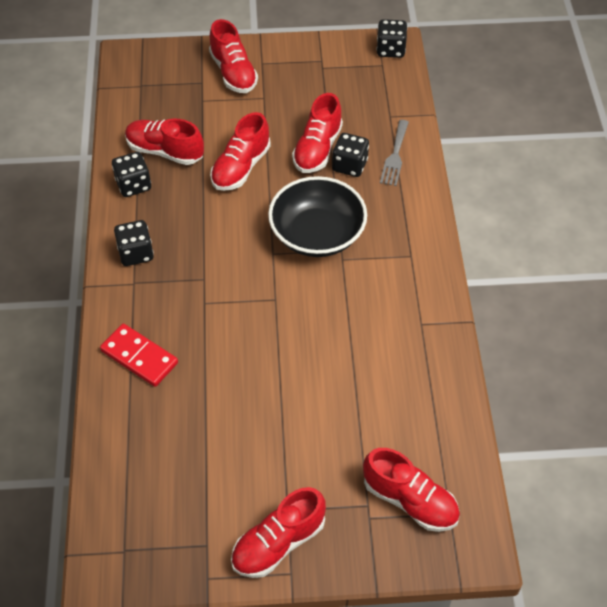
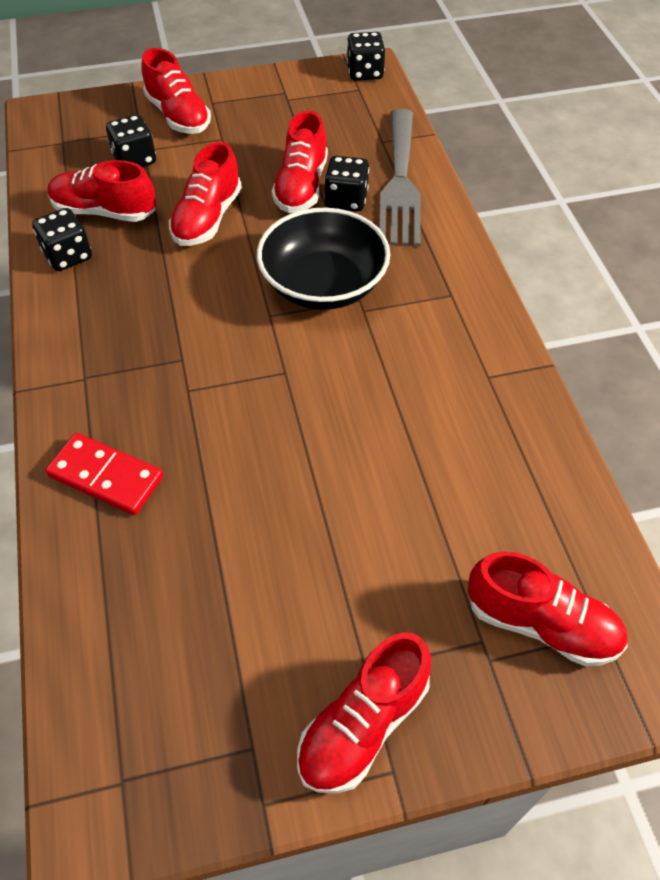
camera: 10 degrees left, 0 degrees up
(136, 253) = (82, 339): black dice -> black dice (135, 159)
(395, 156) = (400, 183): grey fork -> grey fork, size x1.86

